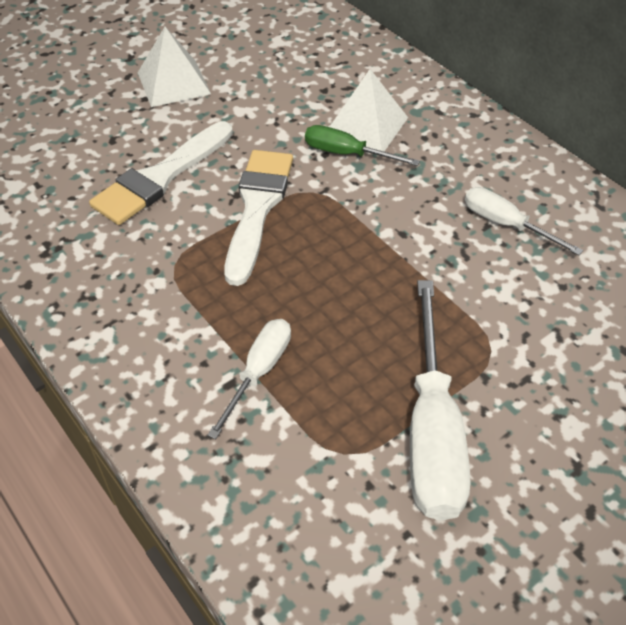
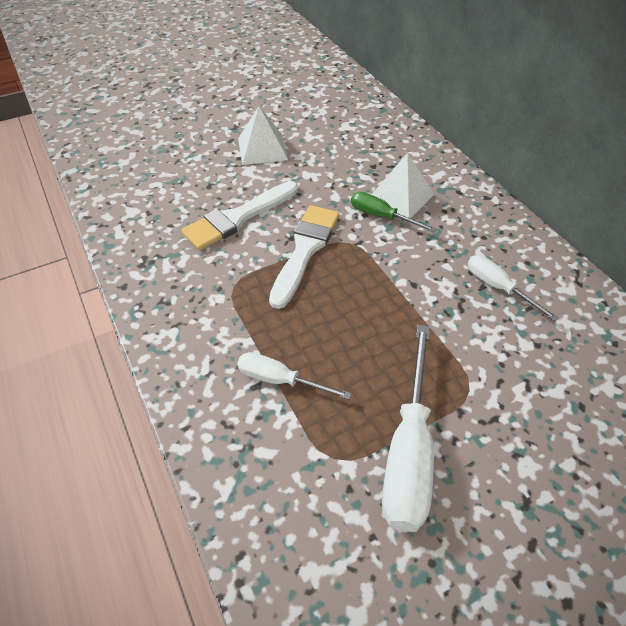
camera: 10 degrees right, 0 degrees up
(259, 372) = (280, 380): white screwdriver -> white screwdriver turned 105 degrees counterclockwise

